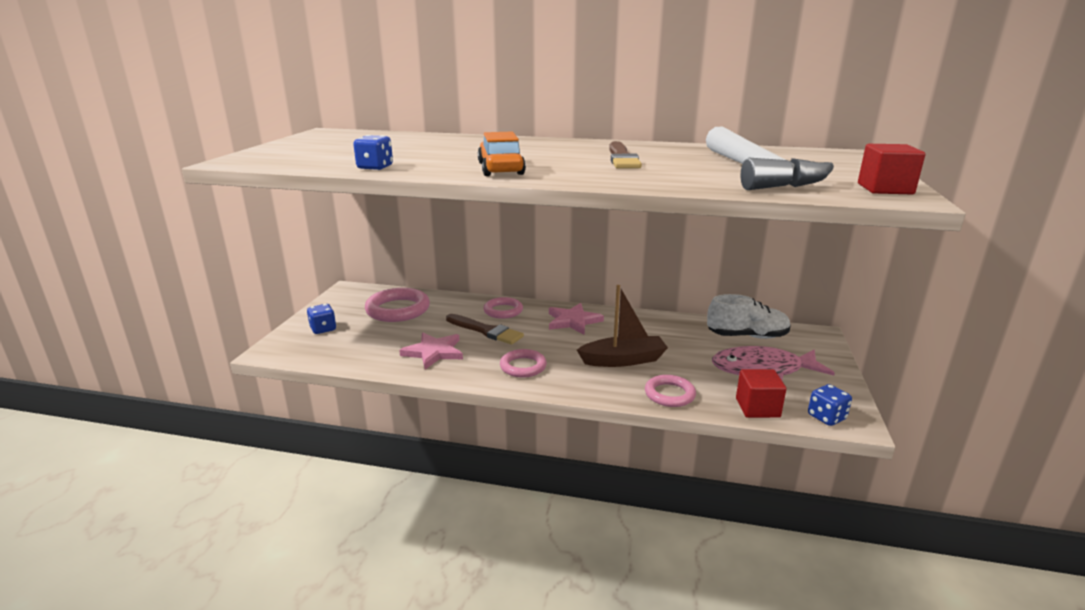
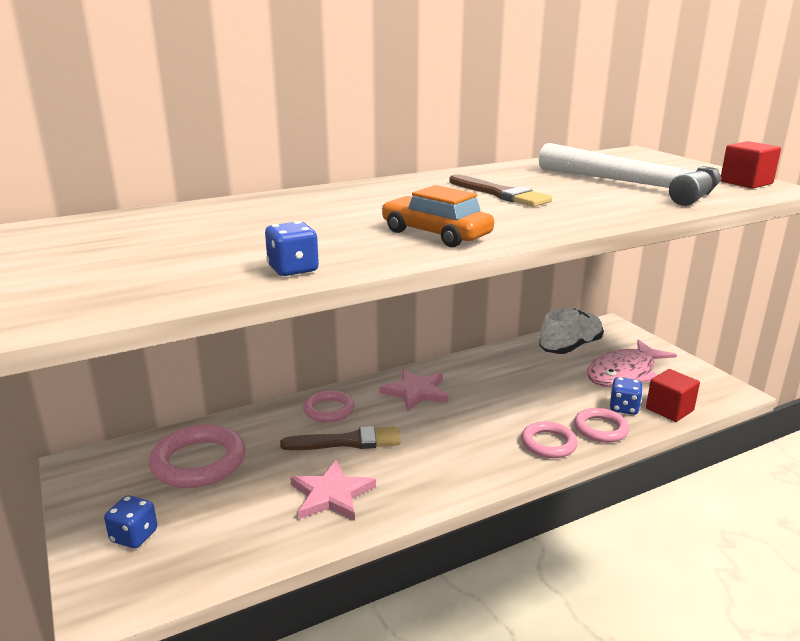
camera: 40 degrees left, 0 degrees up
(523, 366) = (447, 464): pink ring -> pink ring (548, 443)
(623, 360) = (519, 413): brown boat -> none
(826, 417) = (715, 395): blue dice -> blue dice (624, 408)

